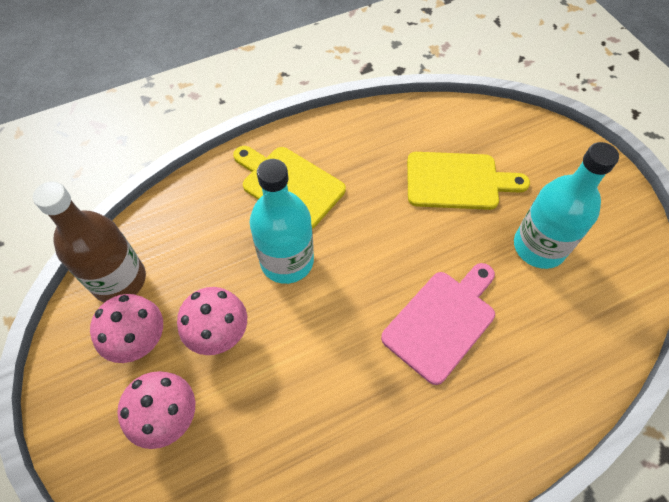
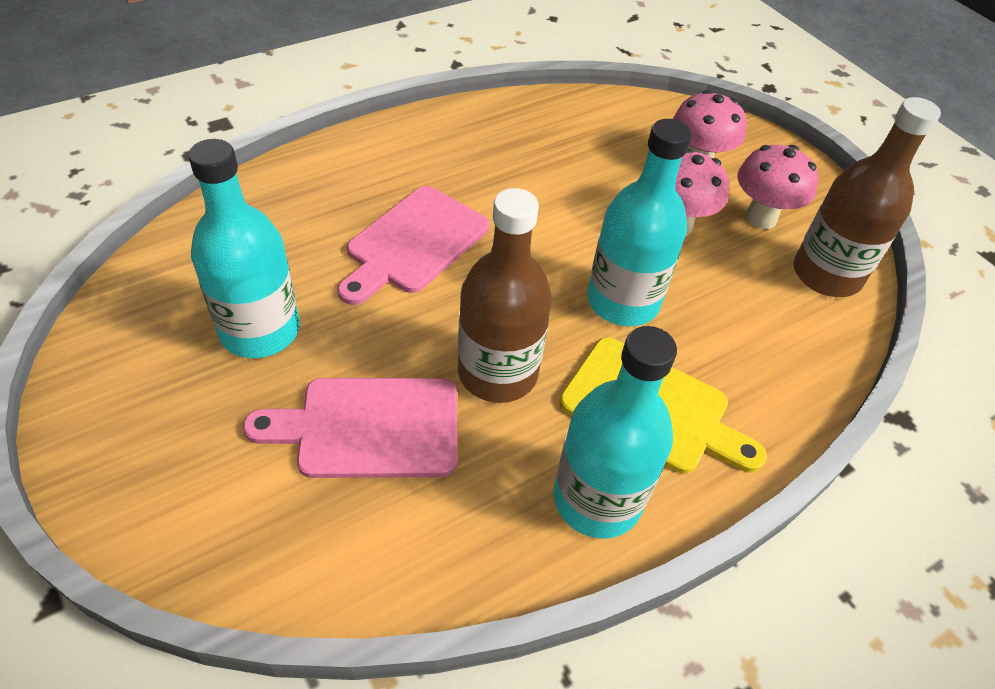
camera: 170 degrees right, 10 degrees down
(333, 139) = (597, 499): none -> turquoise bottle
(381, 211) = (497, 373): none -> brown bottle
(457, 181) = (369, 428): yellow cutting board -> pink cutting board

